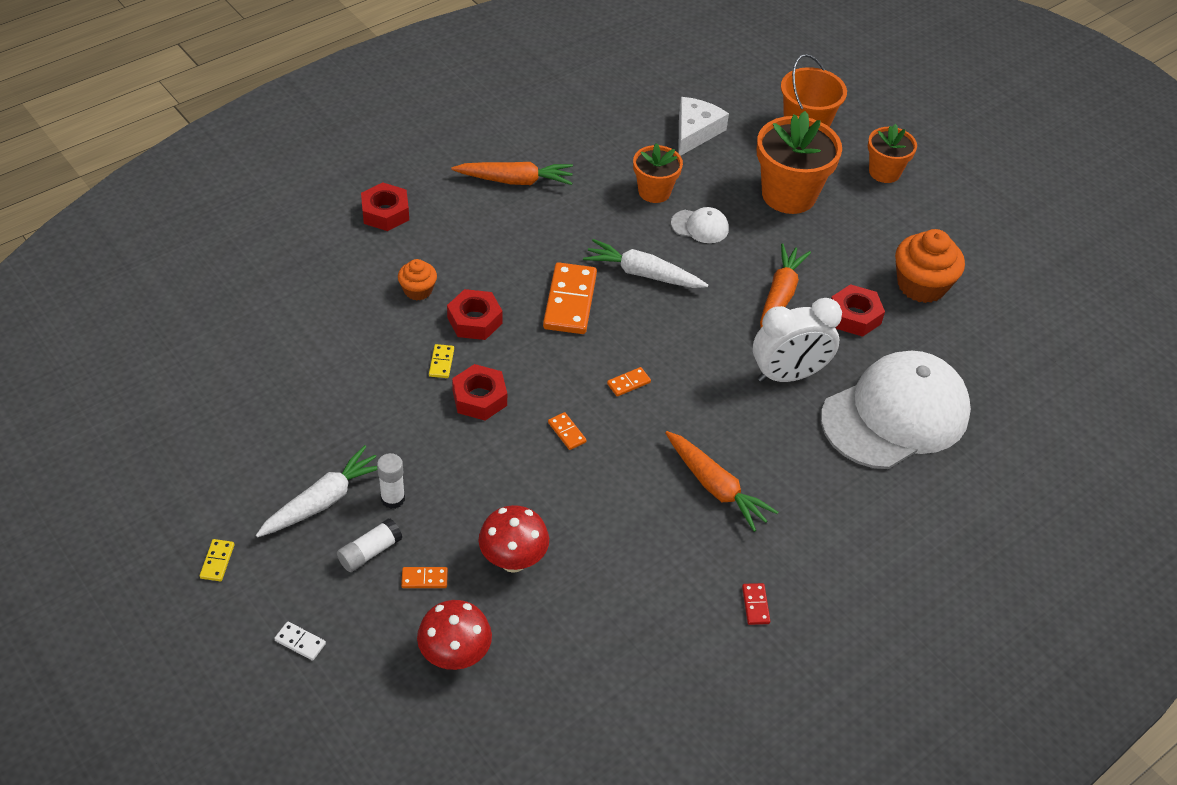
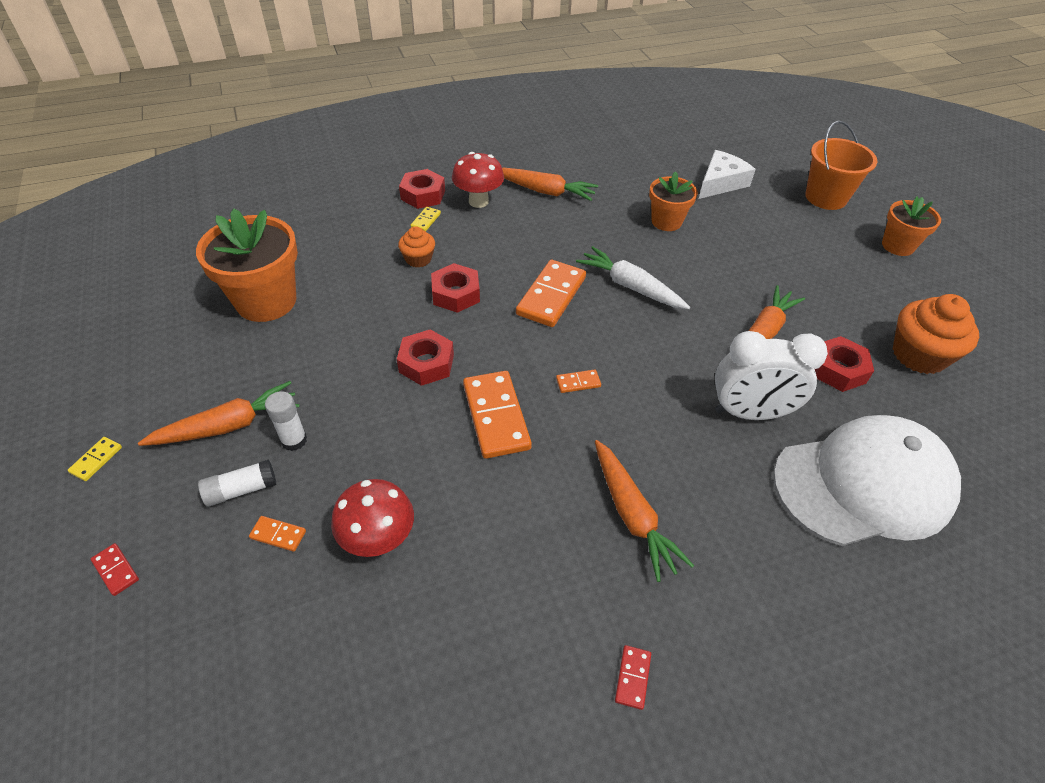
camera: 20 degrees right, 0 degrees up
(300, 642) = (115, 570): white domino -> red domino
(322, 501) = (228, 426): white carrot -> orange carrot
(441, 362) = (407, 323): yellow domino -> yellow domino (425, 220)
(455, 656) = (261, 638): red mushroom -> red mushroom (478, 201)
(567, 432) = (496, 416): orange domino -> orange domino, size x2.23
(700, 226) = (700, 257): white cap -> none
(788, 195) = (795, 247): orange flower pot -> orange flower pot (266, 301)

